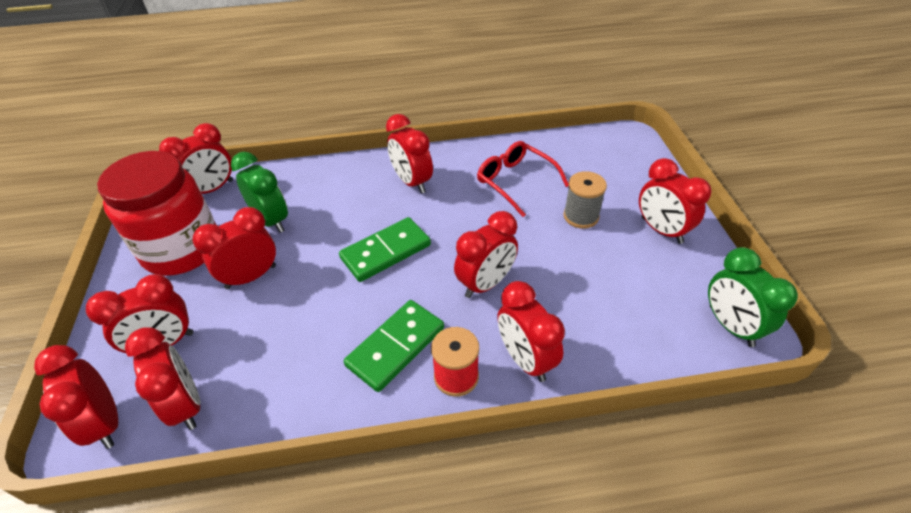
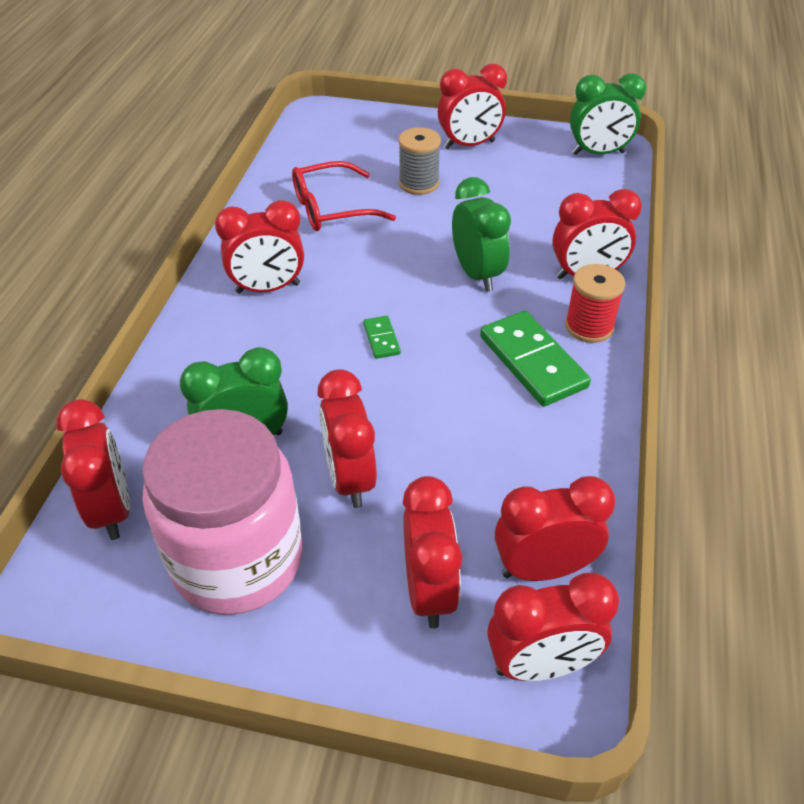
camera: 70 degrees left, 0 degrees up
(182, 249) = (237, 559): red jar -> pink jar
(385, 251) = (381, 339): green domino -> green domino, size x0.48
(486, 284) = (477, 274): red clock -> green clock

